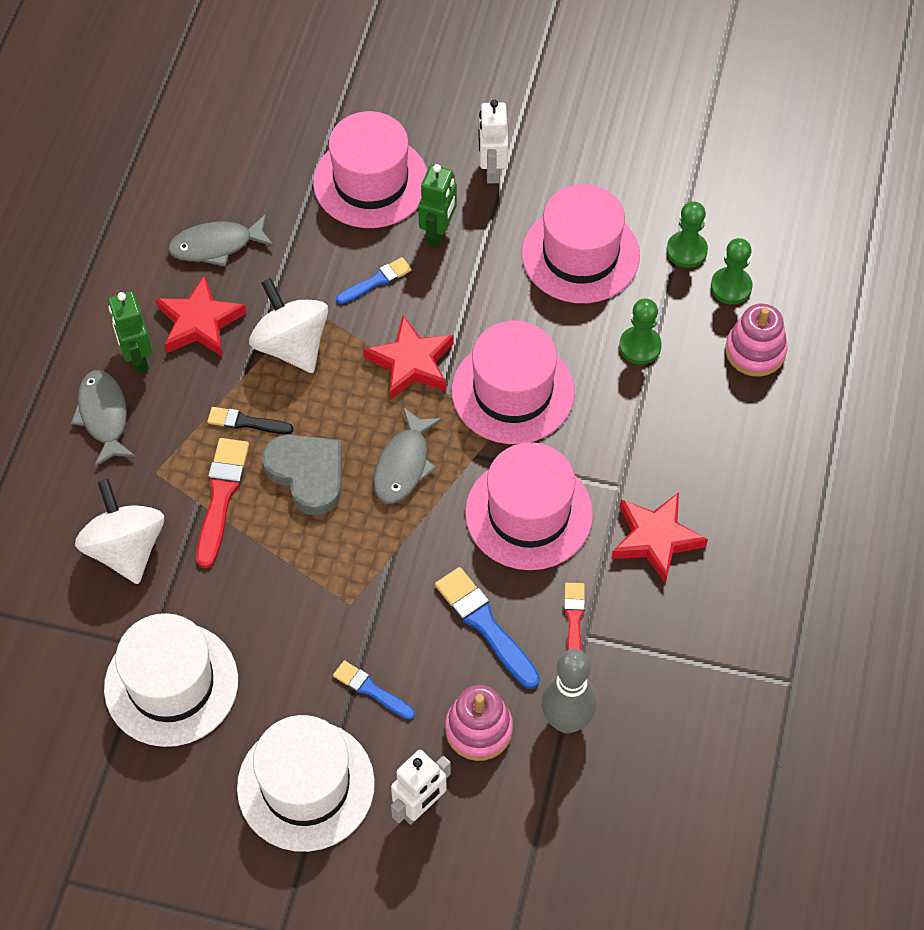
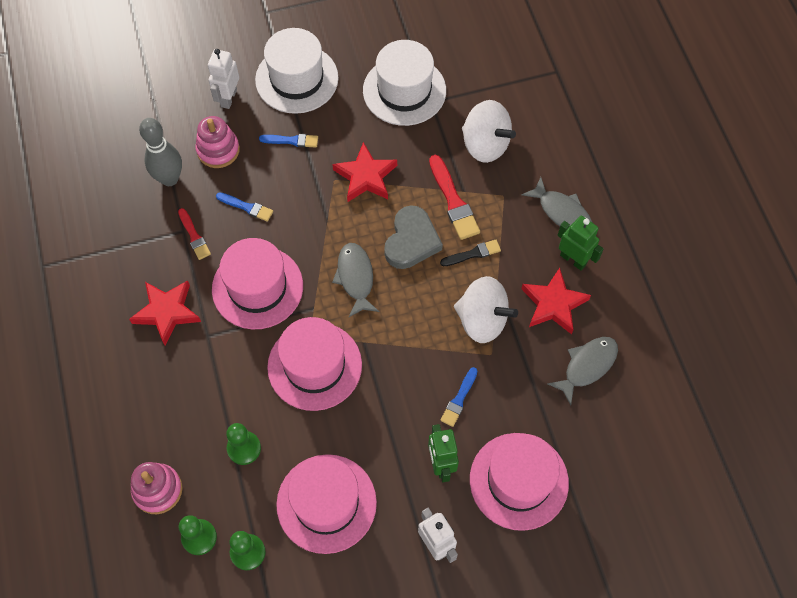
camera: 150 degrees right, 5 degrees up
(307, 474) = (411, 241): grey heart -> grey heart turned 90 degrees counterclockwise
(411, 363) = (395, 350): red star -> red star (366, 177)
(485, 625) = (247, 207): blue brush -> blue brush, size x0.61

